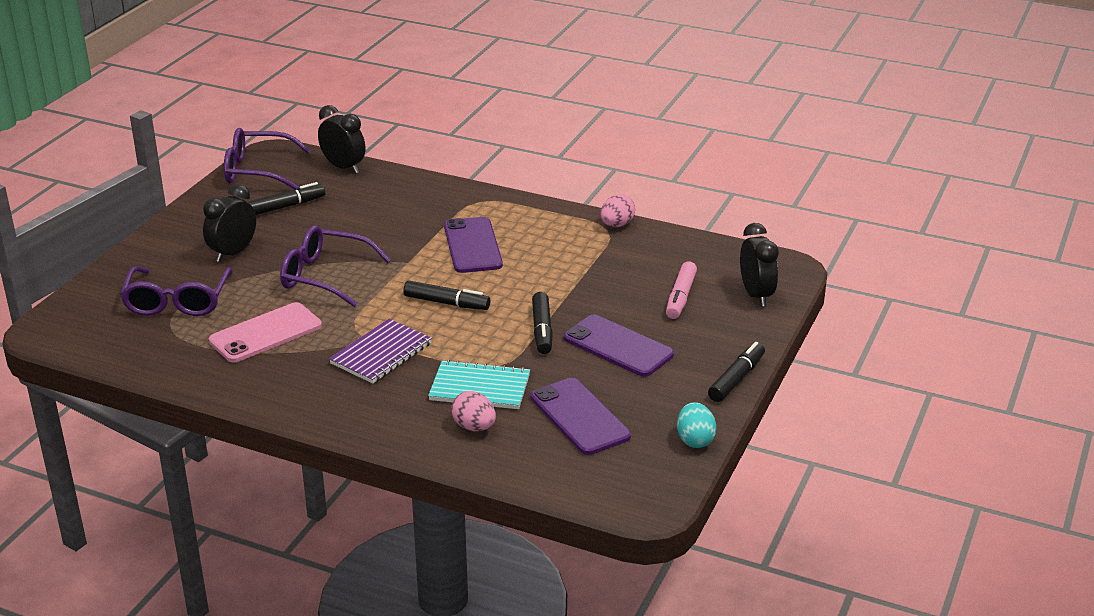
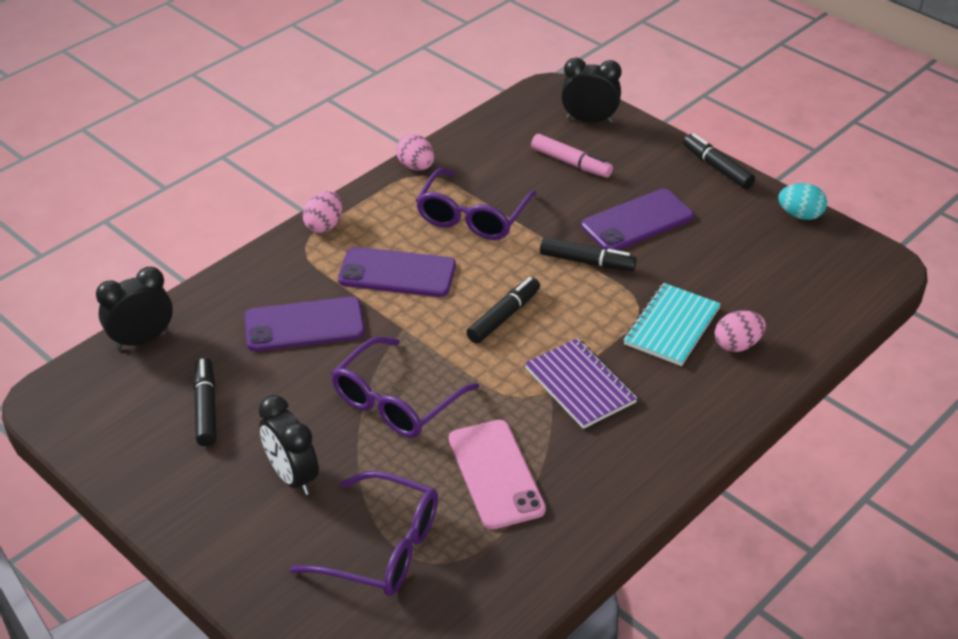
camera: 70 degrees left, 10 degrees up
(257, 170) = (89, 420): purple glasses -> purple glasses (472, 217)
(511, 203) = (324, 225): none -> pink egg
(579, 417) = (743, 273): purple phone -> purple phone (304, 325)

